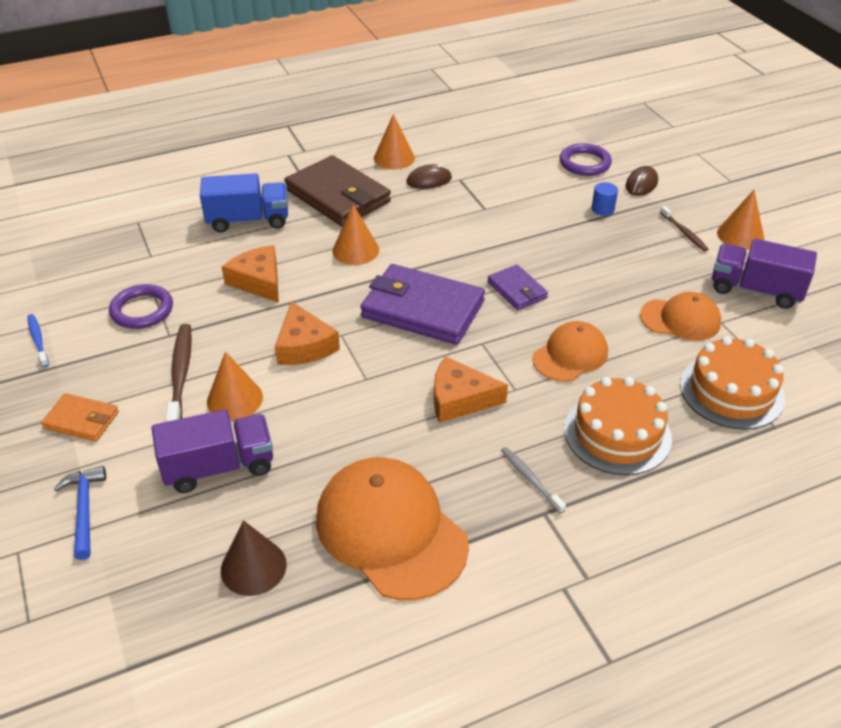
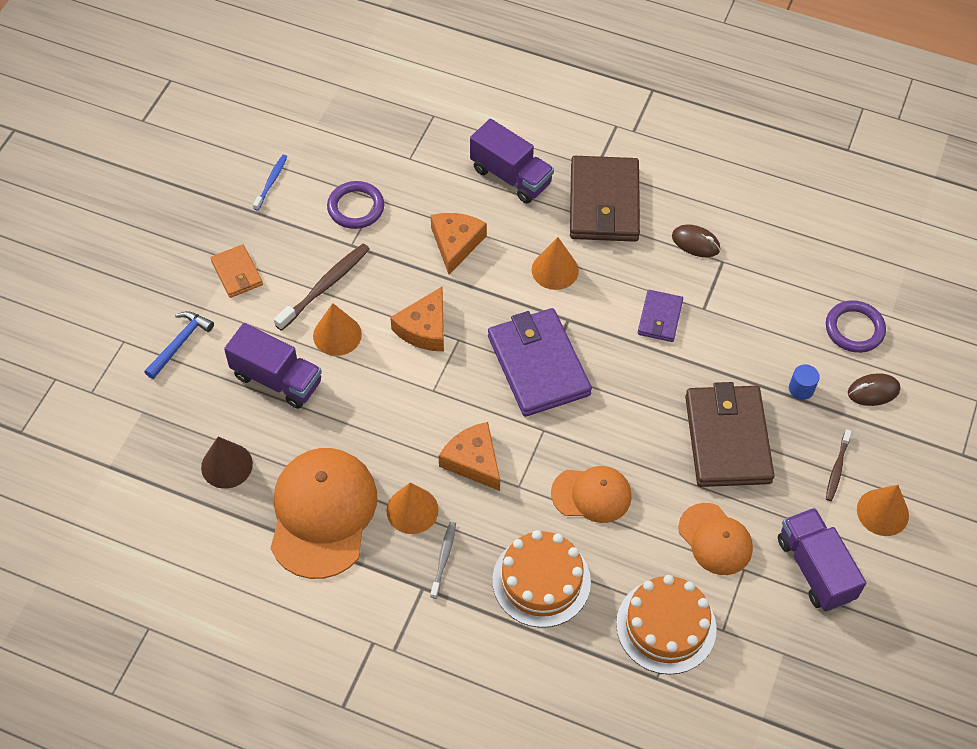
camera: 45 degrees right, 15 degrees up
(248, 220) = (511, 176): blue truck -> purple truck
(394, 158) = (697, 195): orange cone -> orange cone (412, 510)
(517, 290) = (627, 407): purple wallet -> purple wallet (660, 318)
(602, 262) = (727, 439): none -> brown wallet

